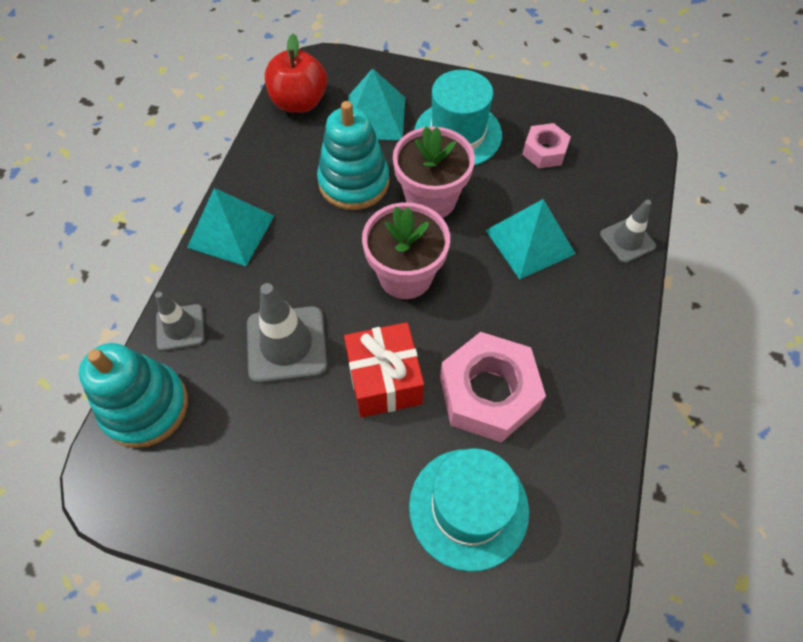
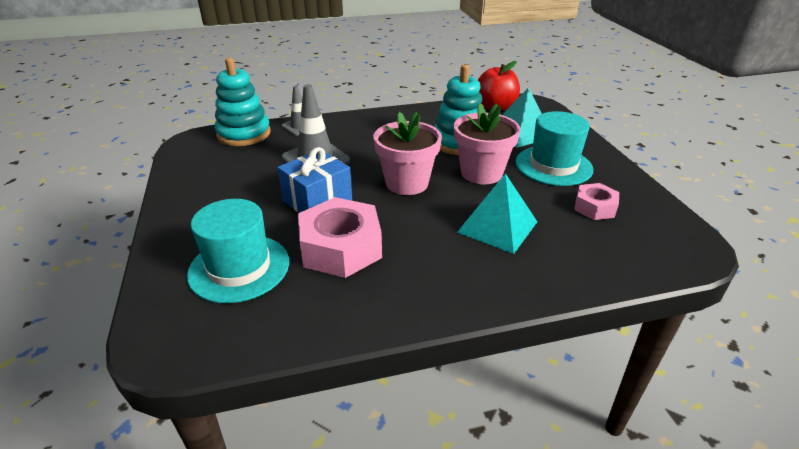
camera: 60 degrees right, 25 degrees down
(231, 231) = (377, 119): turquoise pyramid -> none
(384, 380) = (317, 201): red gift -> blue gift
(627, 240) = (563, 280): grey traffic cone -> none

